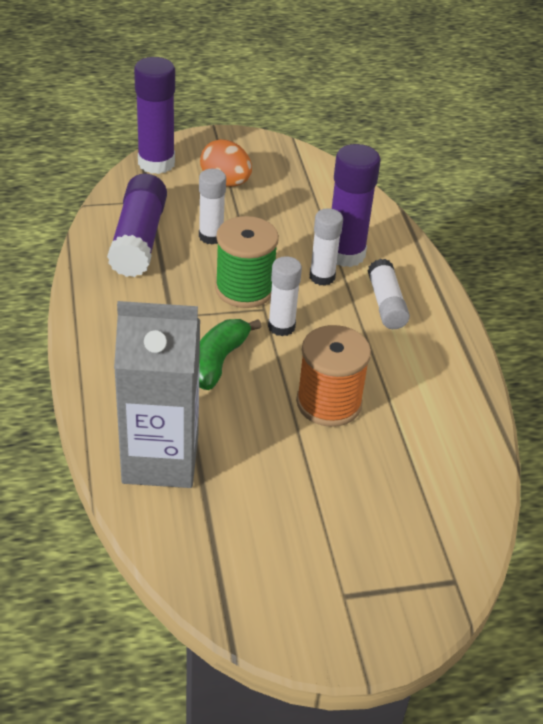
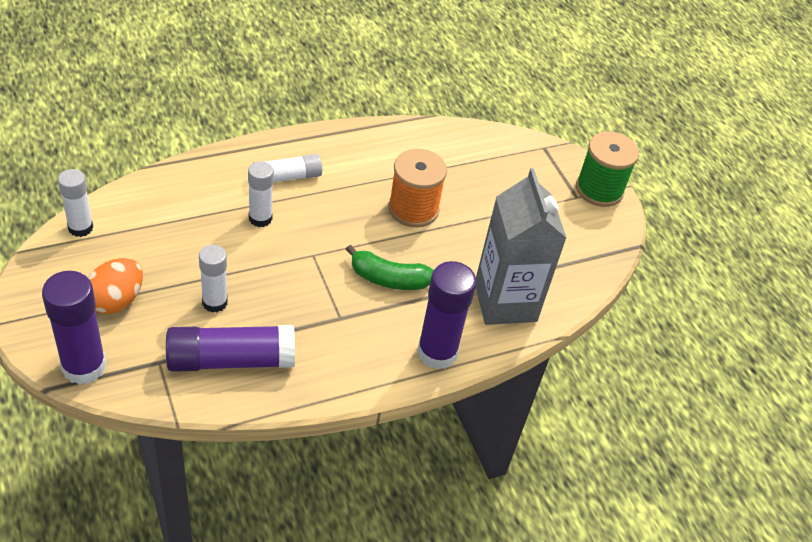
camera: 105 degrees left, 5 degrees up
(244, 289) = (289, 270): green spool -> green spool (599, 189)
(281, 327) = (334, 241): white glue stick -> white glue stick (80, 228)
(345, 254) = (223, 204): purple glue stick -> purple glue stick (437, 352)

